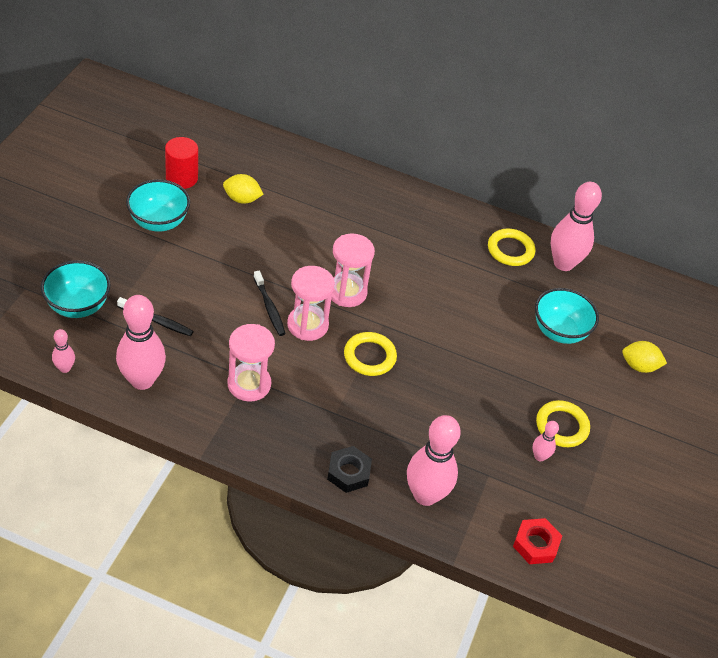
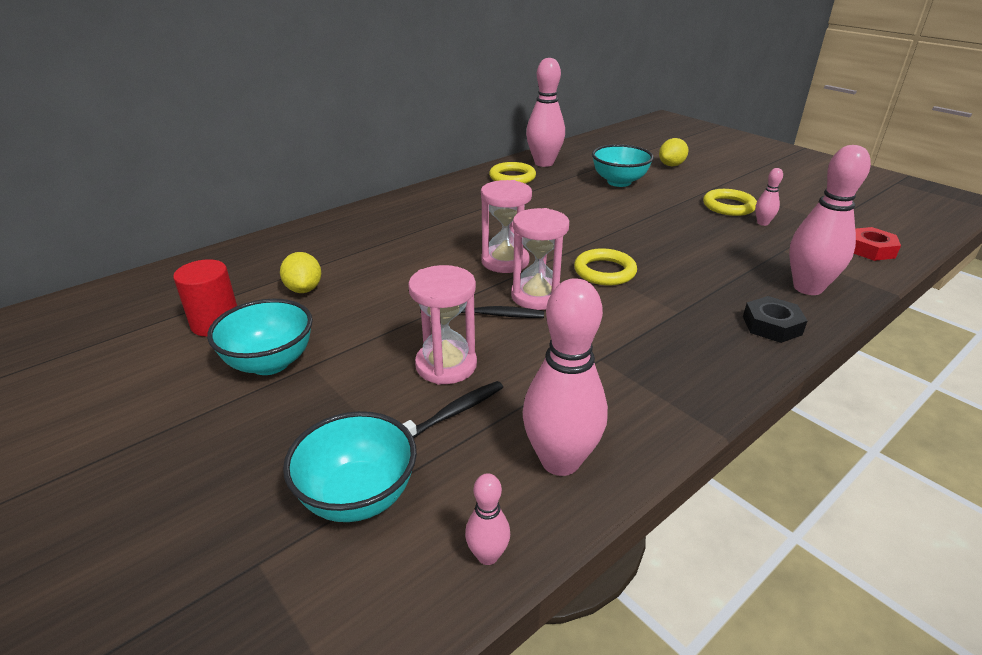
camera: 55 degrees left, 15 degrees down
(242, 199) = (304, 289): yellow lemon -> yellow lemon turned 60 degrees counterclockwise
(249, 384) = (610, 361): pink hourglass -> pink hourglass (446, 365)

